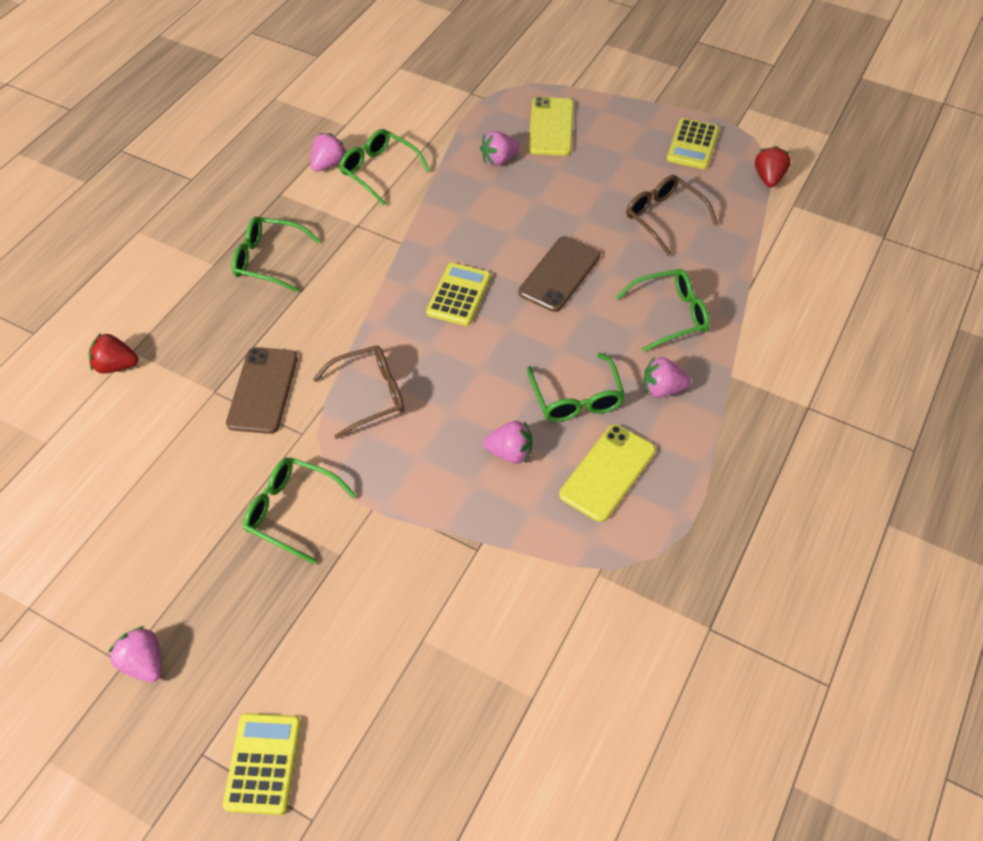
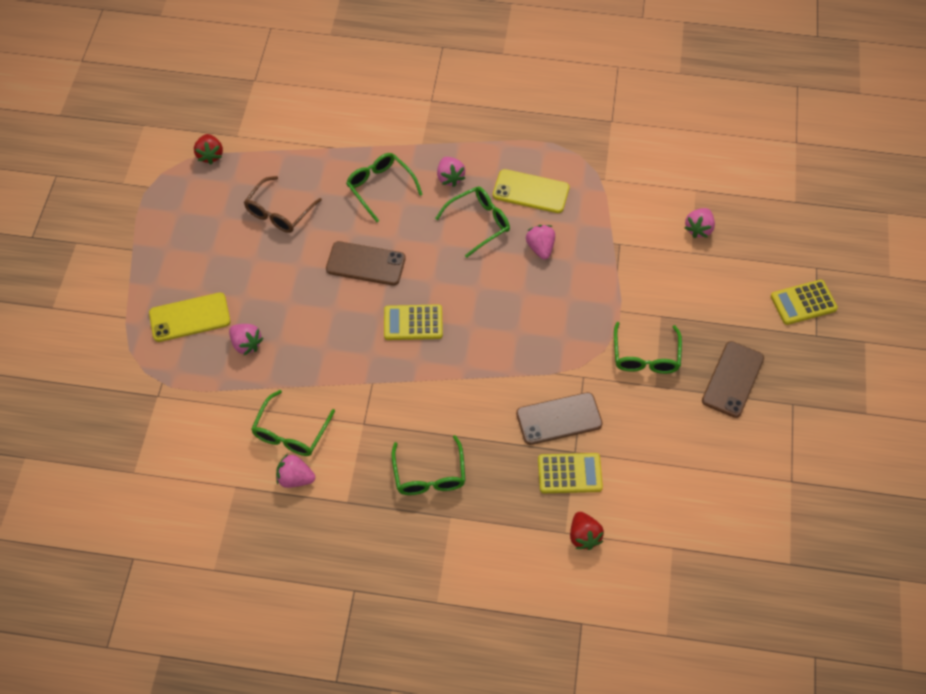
camera: 110 degrees left, 5 degrees up
(144, 663) = (786, 392): pink strawberry -> pink strawberry (698, 229)
(202, 602) = (732, 379): none -> brown phone
(370, 395) = (531, 347): brown glasses -> none
(692, 145) = (184, 211): yellow calculator -> yellow calculator (569, 473)
(768, 178) = (210, 155): red strawberry -> red strawberry turned 90 degrees counterclockwise

